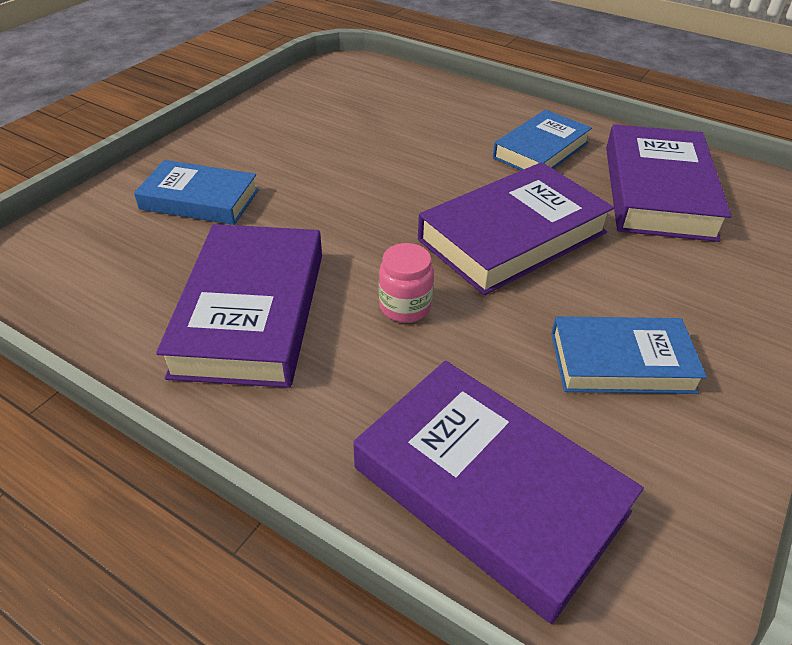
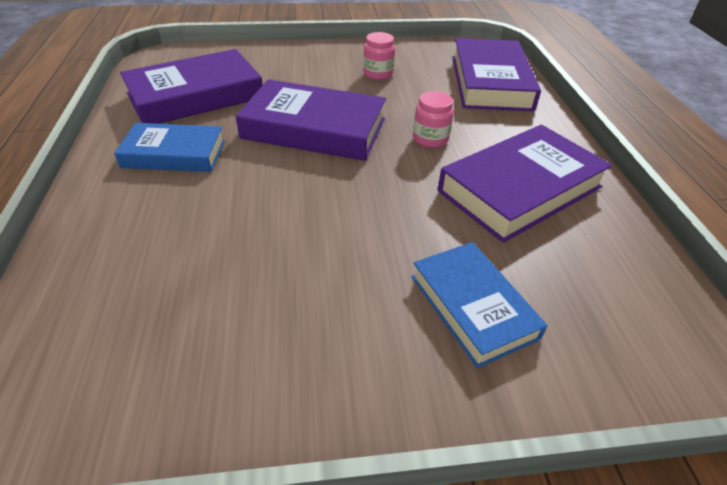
camera: 130 degrees left, 0 degrees up
(621, 362) = (378, 74): blue book -> pink jar

